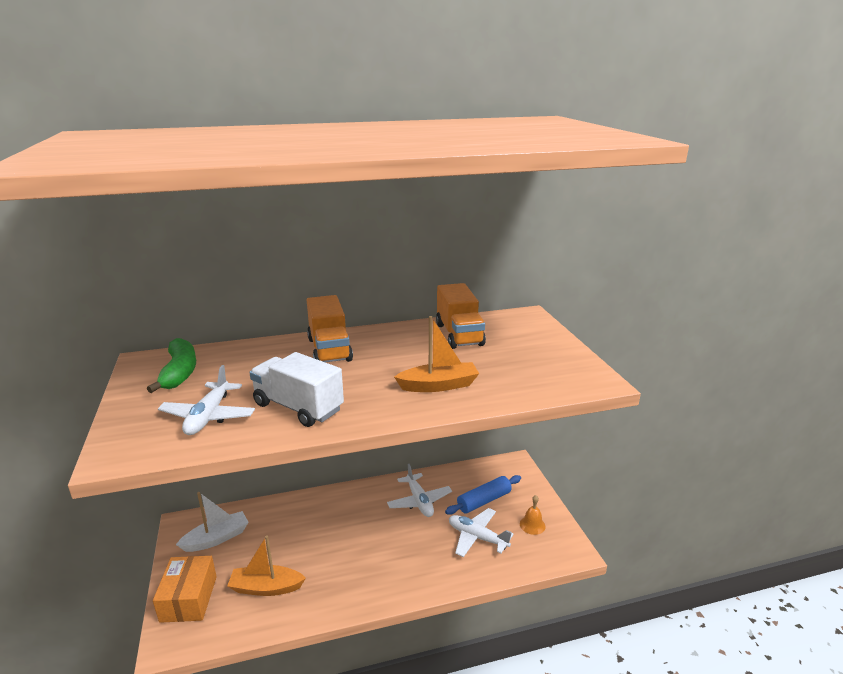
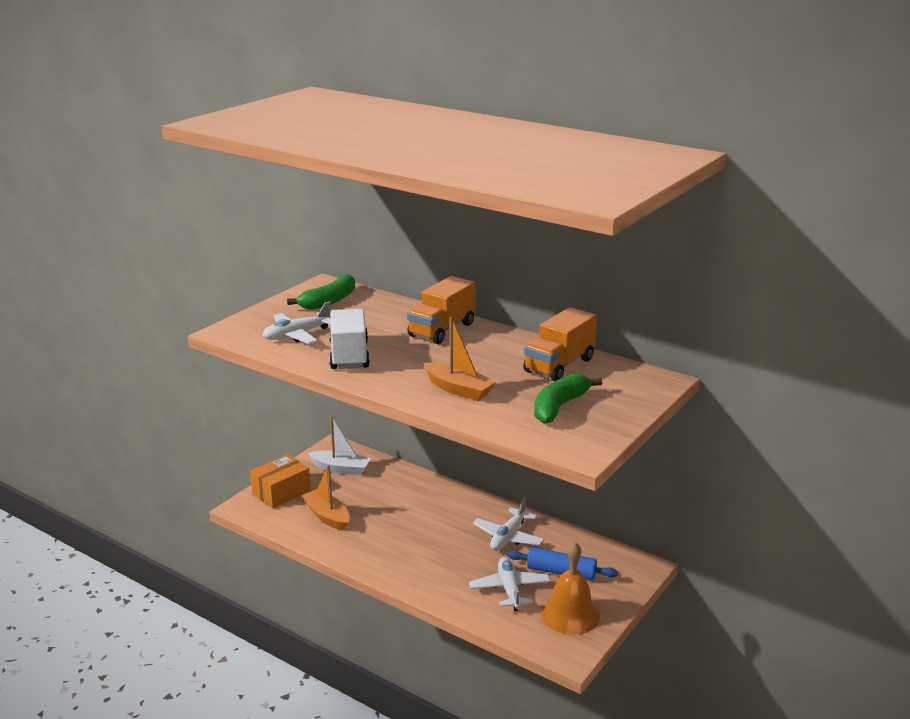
camera: 50 degrees right, 0 degrees up
(521, 360) = (559, 407): none -> green banana
(532, 525) = (570, 614): orange bell -> orange bell, size x1.90

